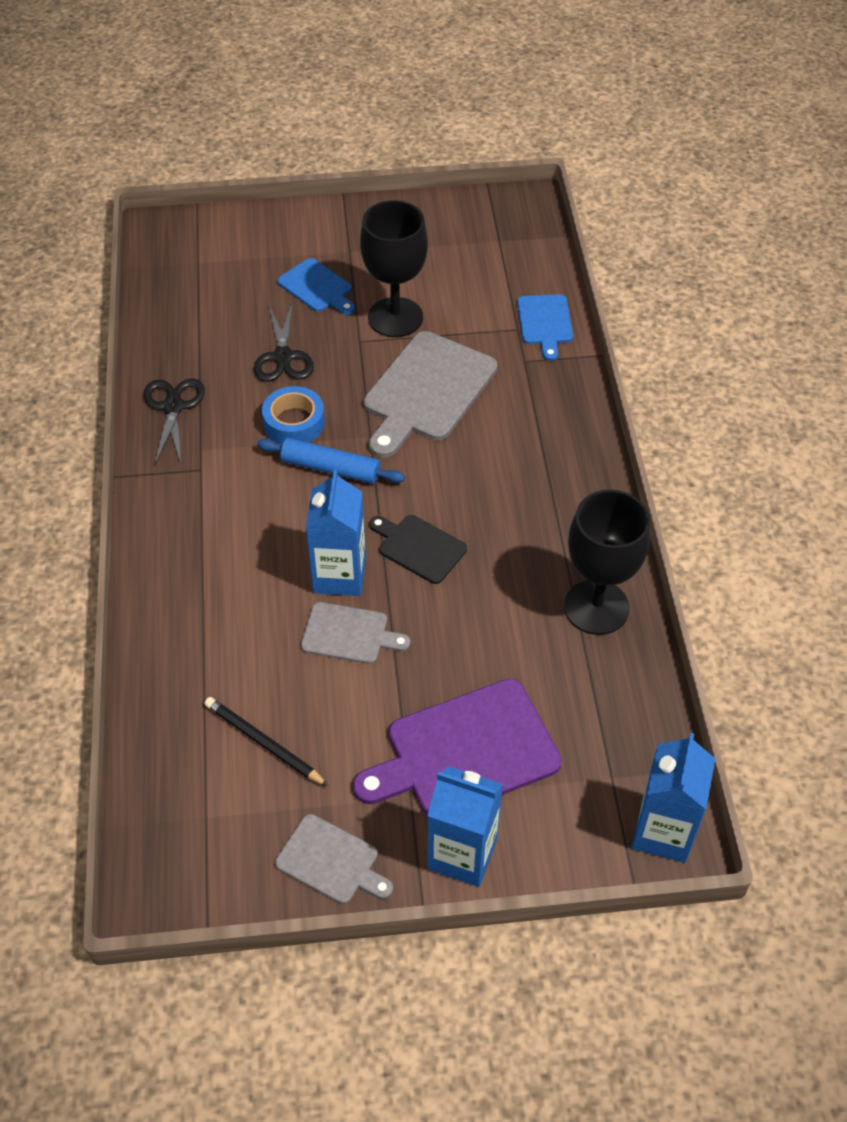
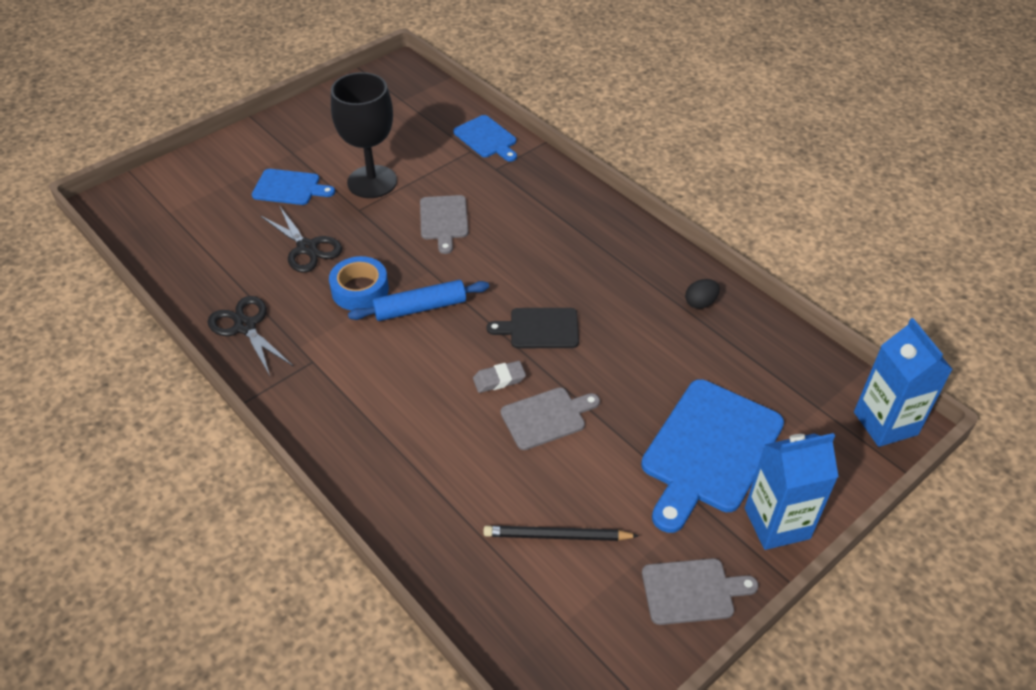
camera: 35 degrees left, 5 degrees down
(339, 575) = (499, 379): blue carton -> grey eraser
(427, 391) = (444, 220): grey cutting board -> grey cutting board, size x0.55
(465, 752) = (709, 450): purple cutting board -> blue cutting board
(596, 607) = (700, 303): black goblet -> black egg

